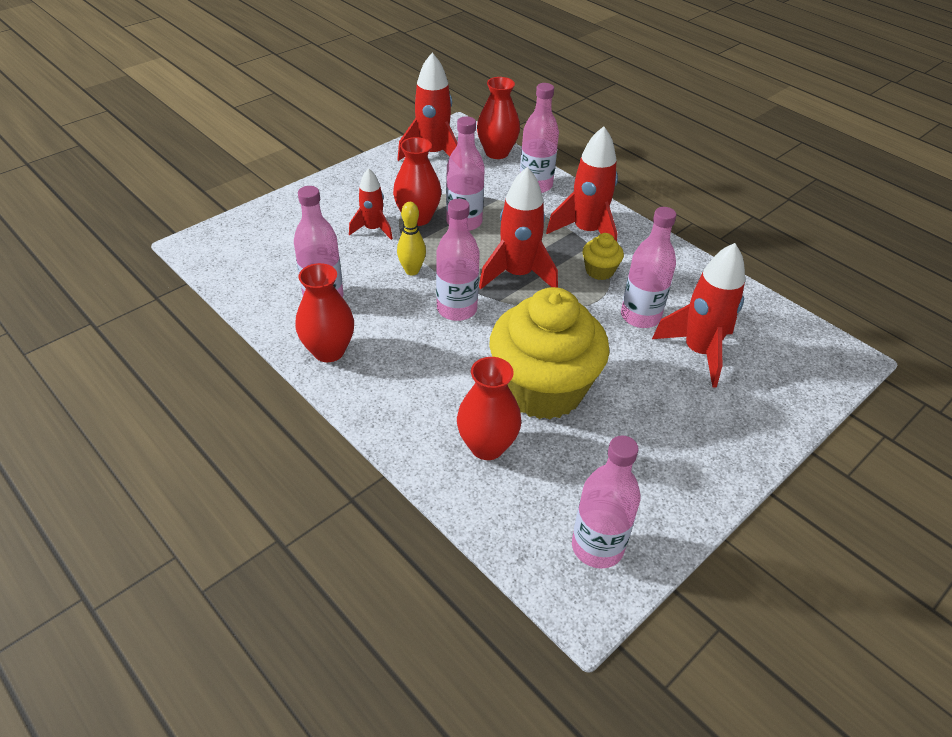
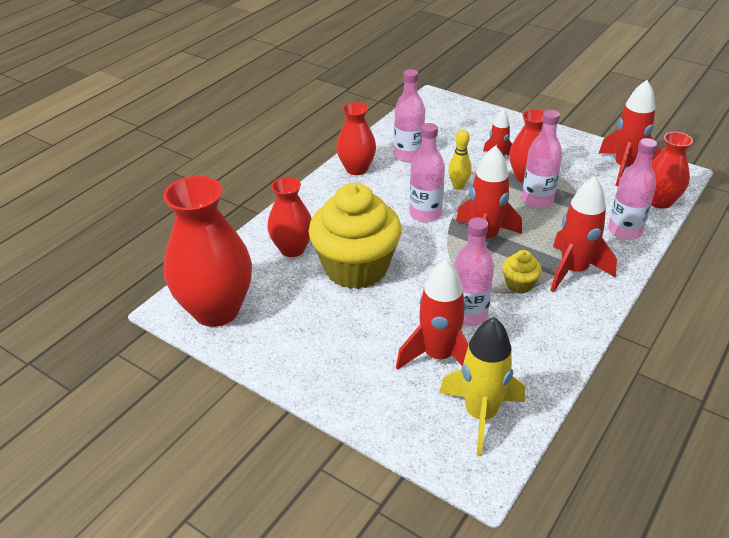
camera: 80 degrees right, 5 degrees down
(597, 547) = (216, 310): pink bottle -> red vase
(777, 341) = (480, 415): none -> yellow rocket

